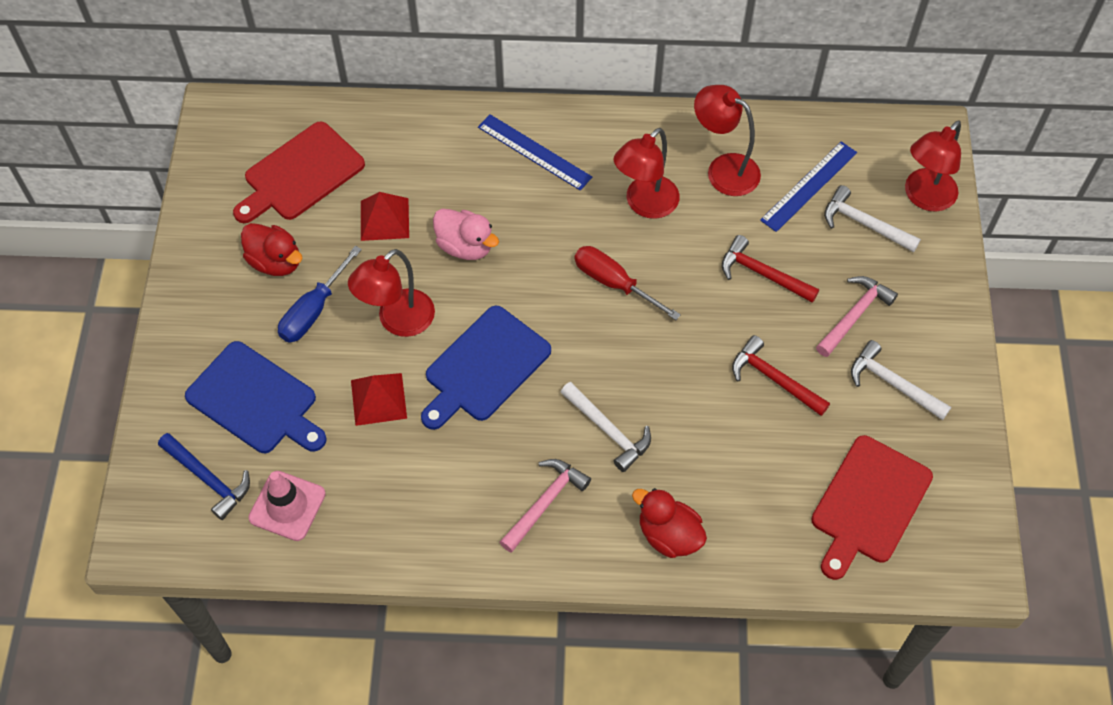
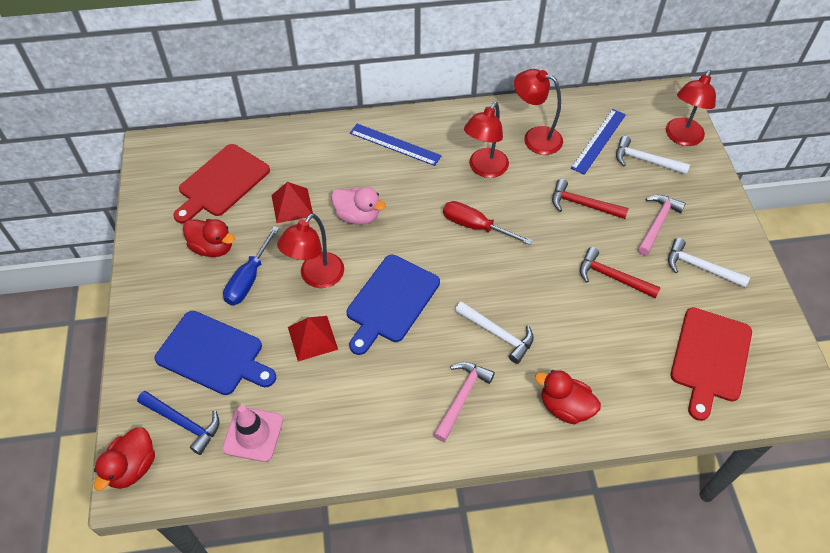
camera: 10 degrees left, 5 degrees down
(143, 521) = (133, 467): none -> red duck

